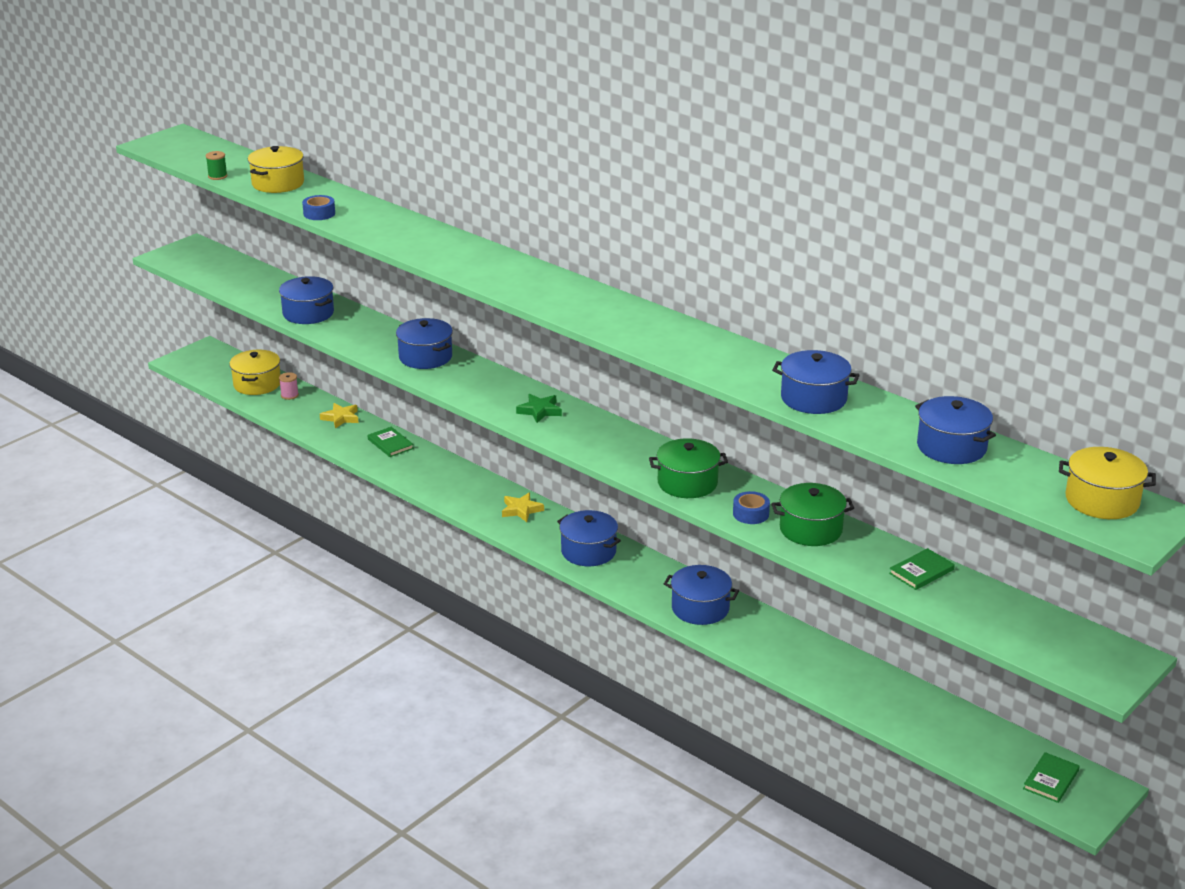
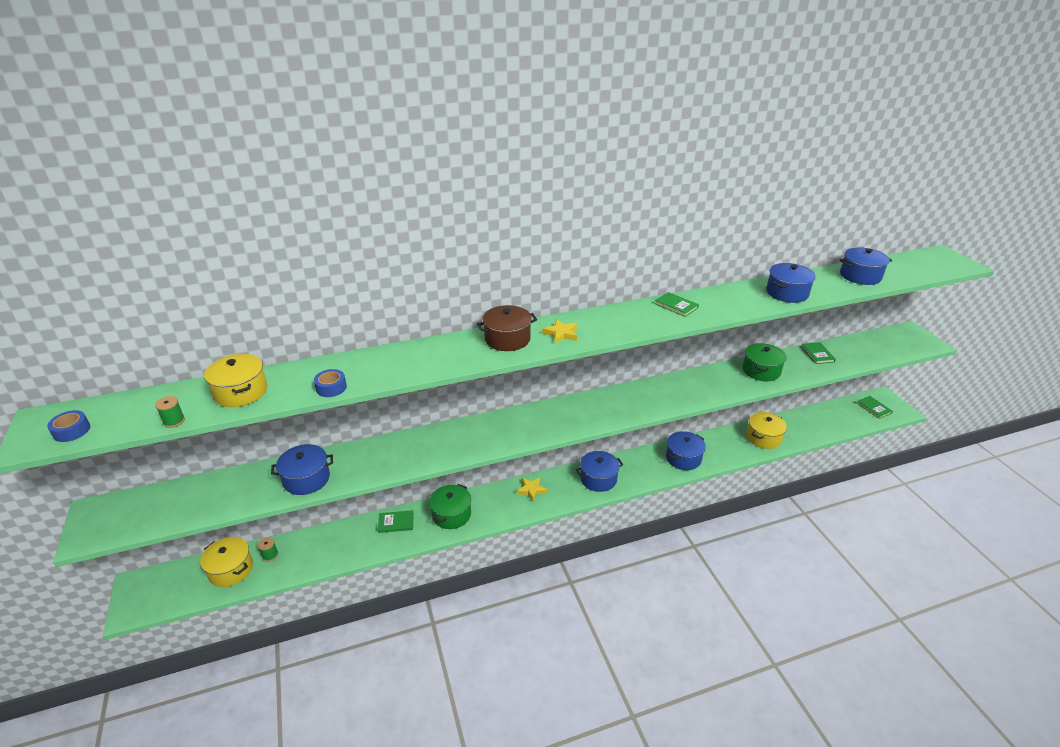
camera: 60 degrees left, 5 degrees up
(289, 395) = (270, 555): pink spool -> green spool
(341, 418) = (334, 537): yellow star -> yellow star (561, 334)
(425, 357) = (440, 441): blue pot -> none
(488, 262) = (507, 339): none -> brown pot
(539, 411) = (560, 417): green star -> none
(678, 333) = (676, 306): none -> green book
(687, 483) = (688, 392): green pot -> green pot (451, 514)
(750, 514) = (735, 383): blue tape -> blue tape (72, 431)
(1102, 500) = (927, 261): yellow pot -> yellow pot (763, 438)

